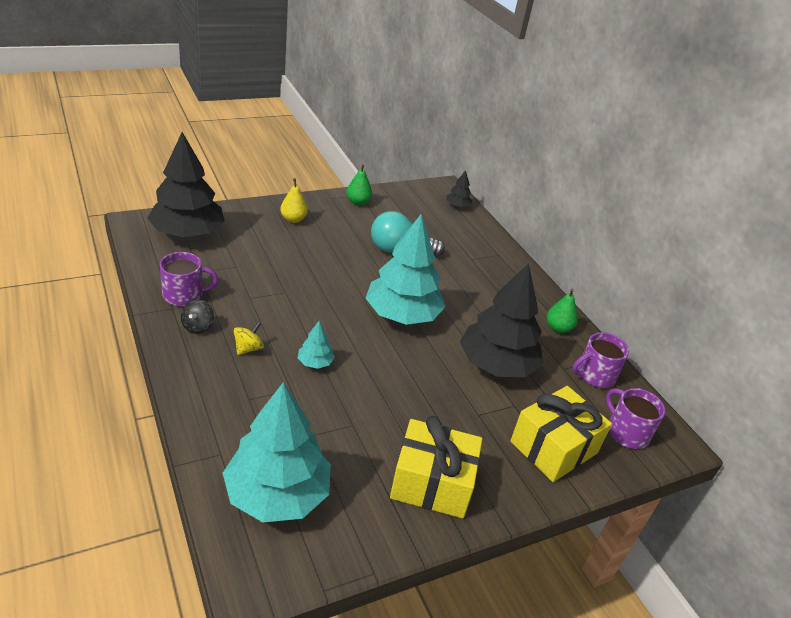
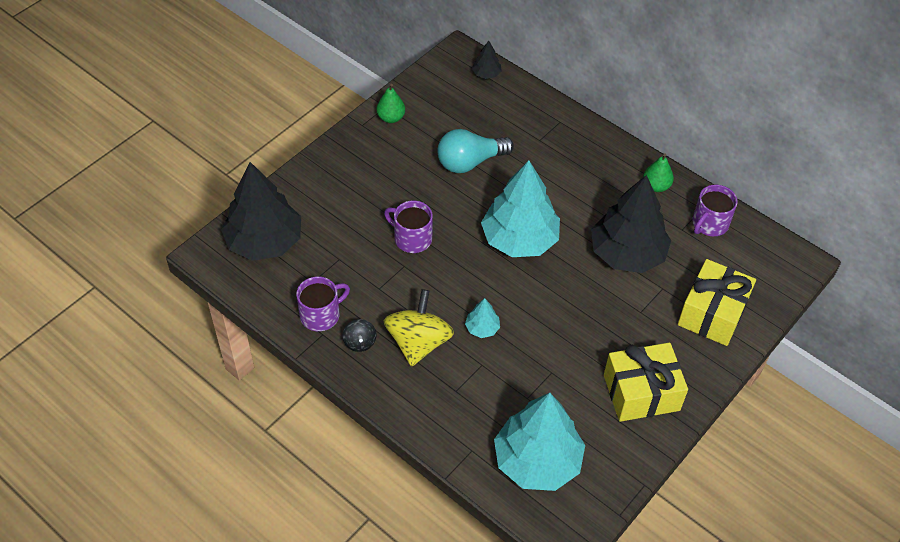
camera: 20 degrees left, 15 degrees up
(248, 348) = (418, 342): yellow spinning top -> yellow spinning top, size x2.09
(293, 219) = (347, 173): yellow pear -> none
(626, 432) = (759, 270): purple mug -> purple mug (412, 238)

